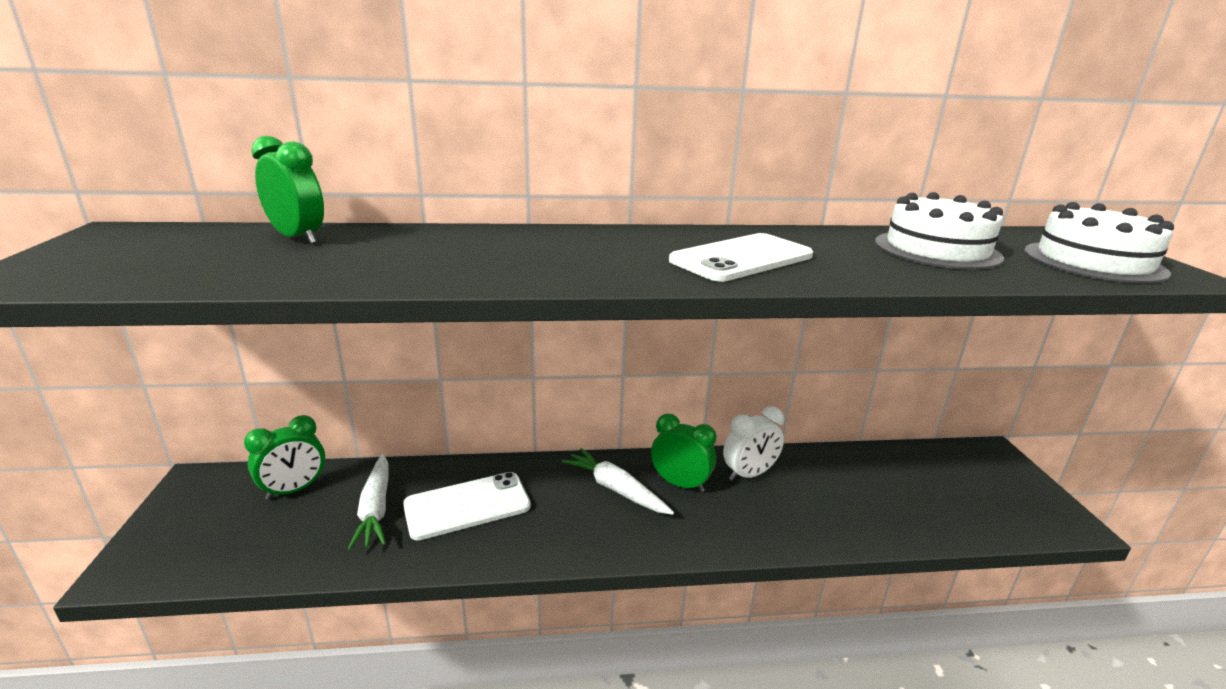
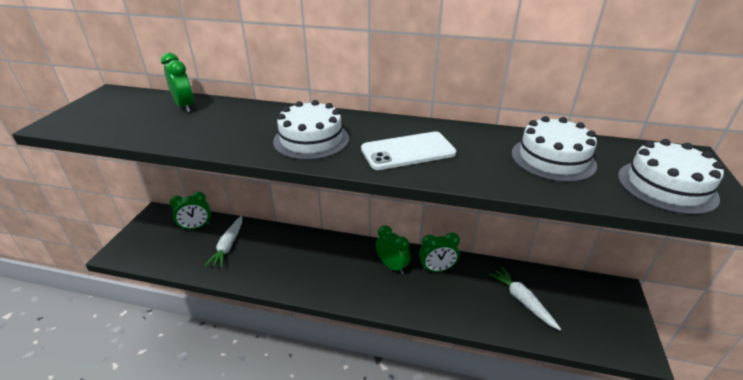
camera: 20 degrees right, 10 degrees up
(467, 506) = (272, 254): white phone -> none
(577, 259) = (311, 140): none -> white cake
(616, 489) = (353, 261): white carrot -> white carrot (522, 301)
(749, 474) = (437, 269): white clock -> green clock

